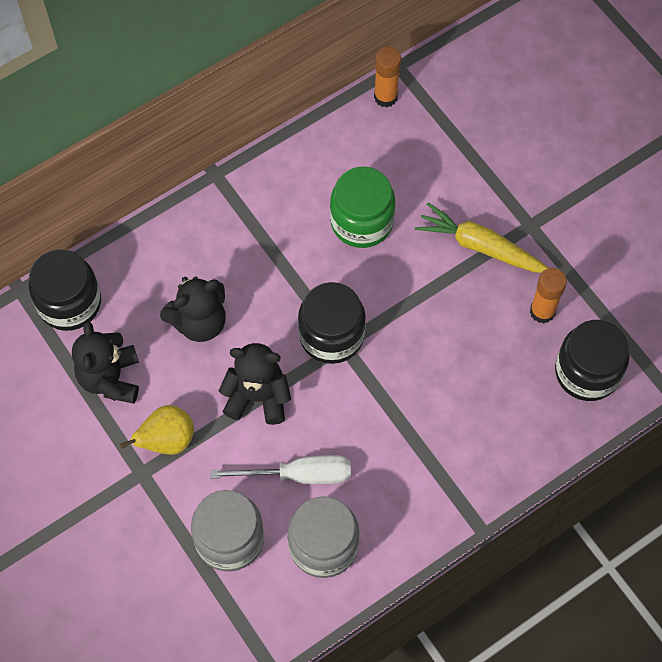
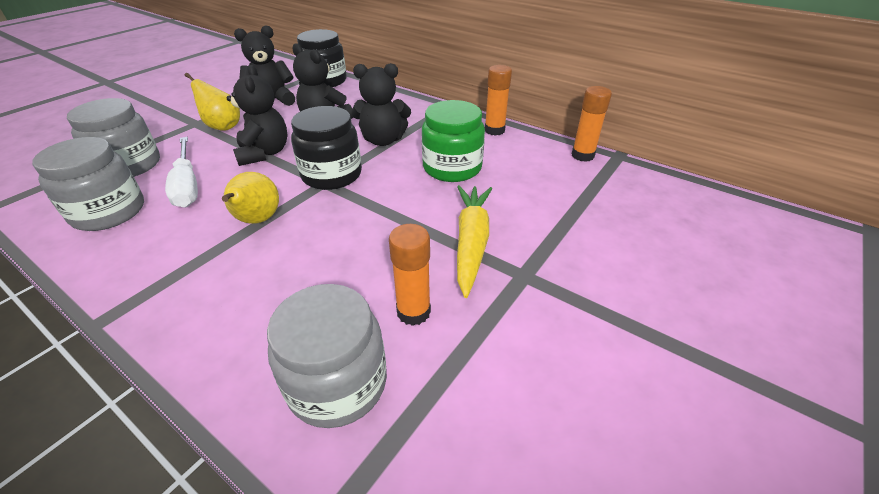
camera: 70 degrees right, 25 degrees down
(277, 270) = (383, 140): none -> black teddy bear
(301, 153) = (494, 130): none -> orange glue stick
(388, 410) = (257, 220): none -> yellow pear
(587, 372) = (337, 383): black jar -> grey jar

